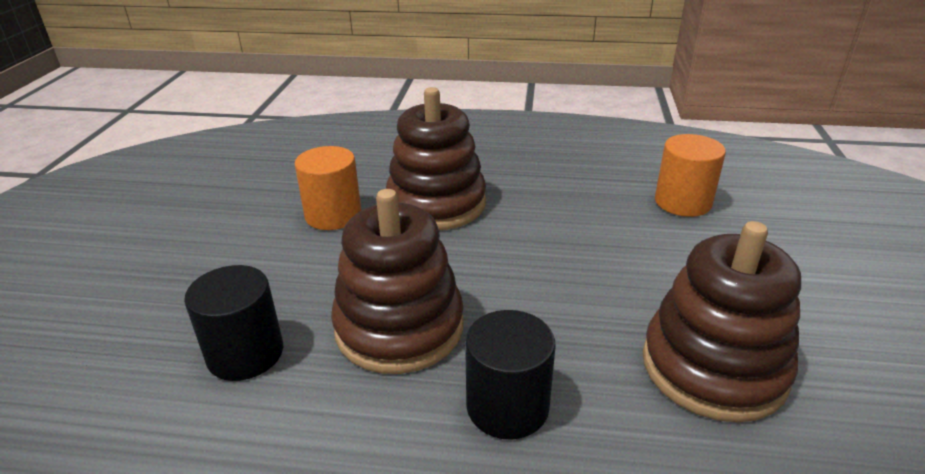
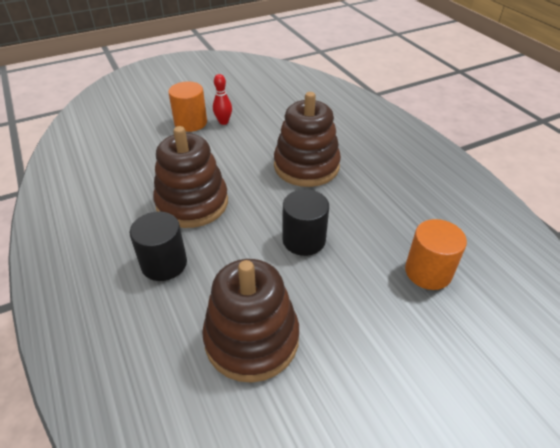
camera: 55 degrees right, 10 degrees up
(245, 353) = (143, 168): black cylinder -> black cylinder (304, 240)
(249, 230) = (223, 122): none -> red bowling pin
(333, 215) = (260, 138): orange cylinder -> orange cylinder (190, 123)

